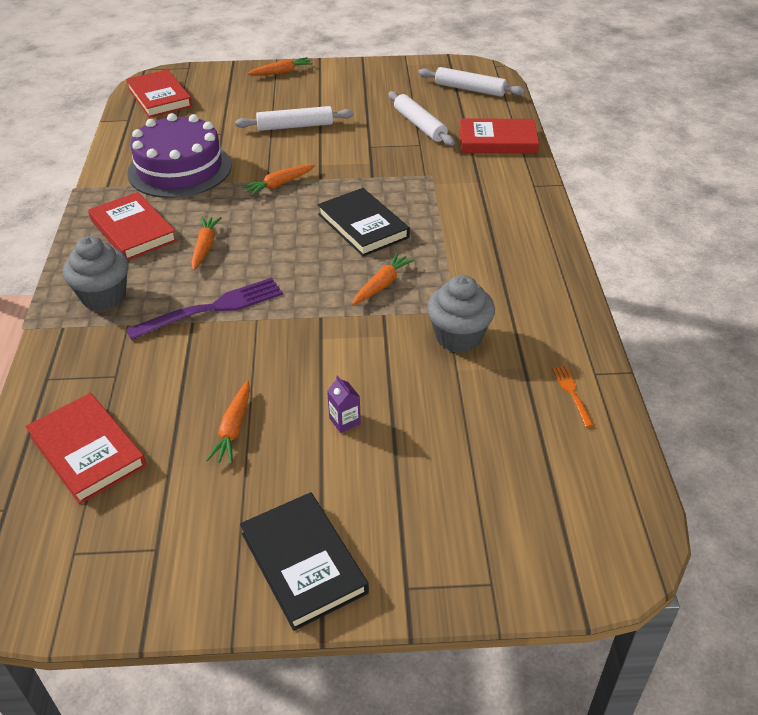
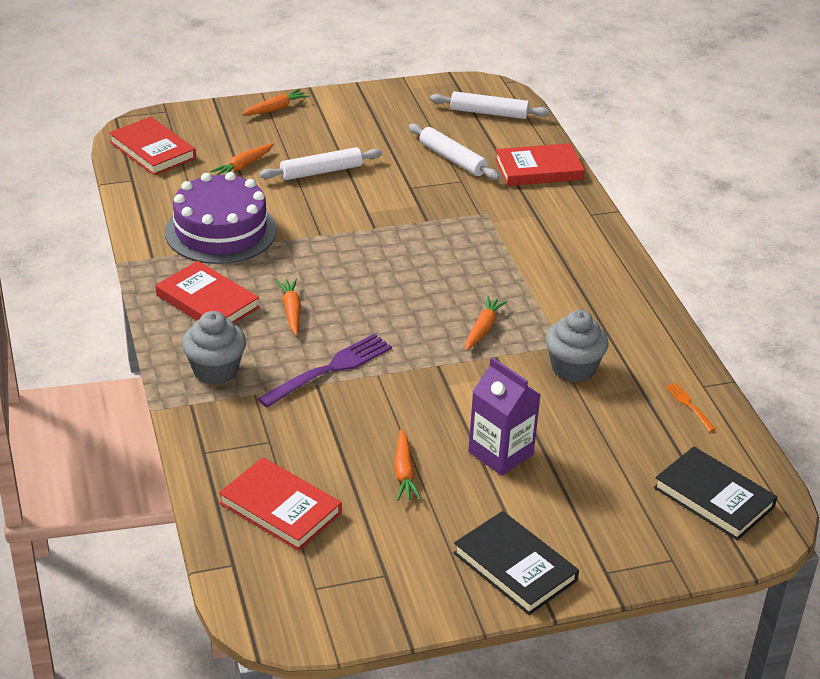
camera: 15 degrees left, 5 degrees down
(279, 184) = (335, 238): orange carrot -> orange carrot (243, 166)
(344, 421) = (500, 453): purple carton -> purple carton, size x2.19
(363, 226) = (440, 273): black book -> black book (713, 497)

